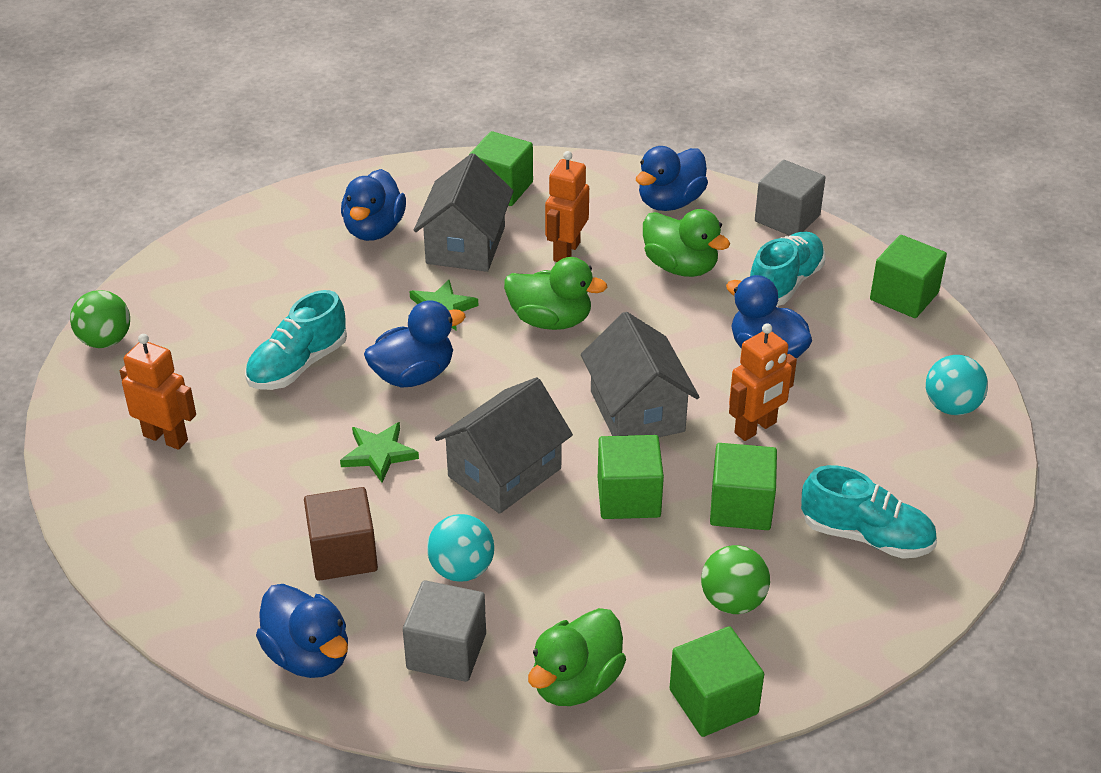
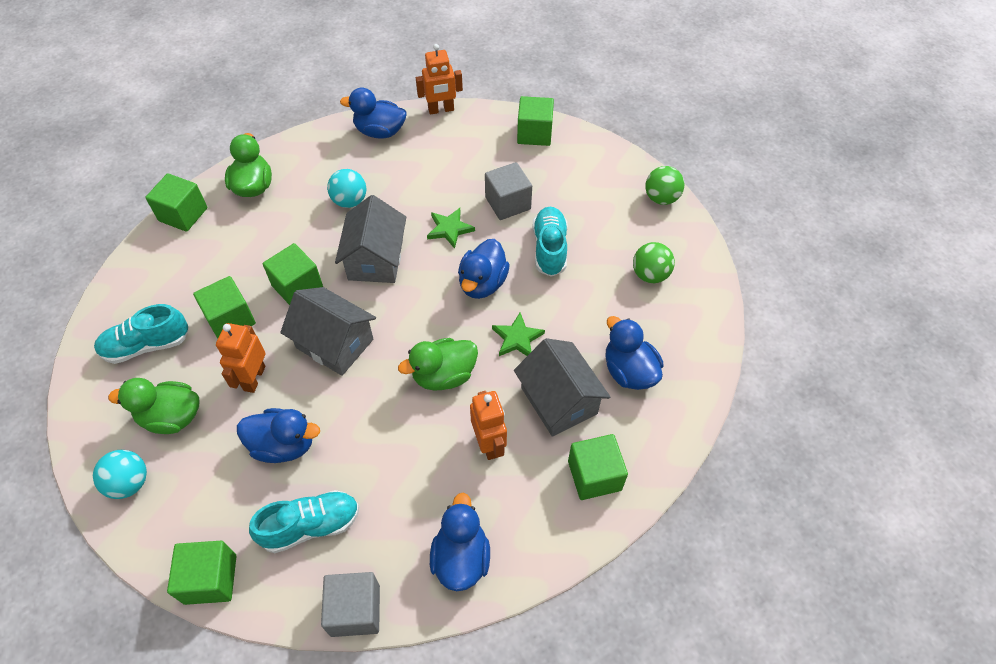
camera: 140 degrees right, 15 degrees up
(116, 508) = (534, 133): none -> green cube
(166, 438) = (559, 173): orange robot -> orange robot (441, 110)
(343, 554) = (411, 175): brown cube -> none
(446, 651) = (323, 166): grey cube -> grey cube (508, 203)
(680, 267) = (398, 487): green duck -> green duck (171, 417)
(733, 601) = (202, 264): green ball -> green ball (650, 275)
(785, 283) = (311, 526): turquoise shoe -> turquoise shoe turned 105 degrees counterclockwise

